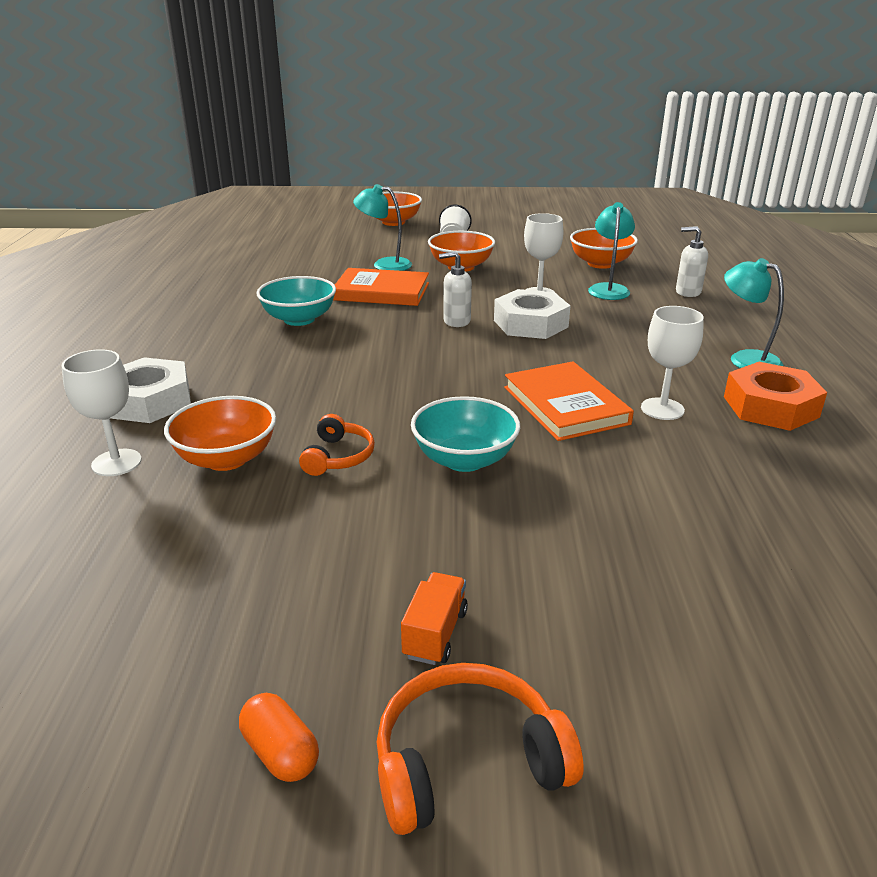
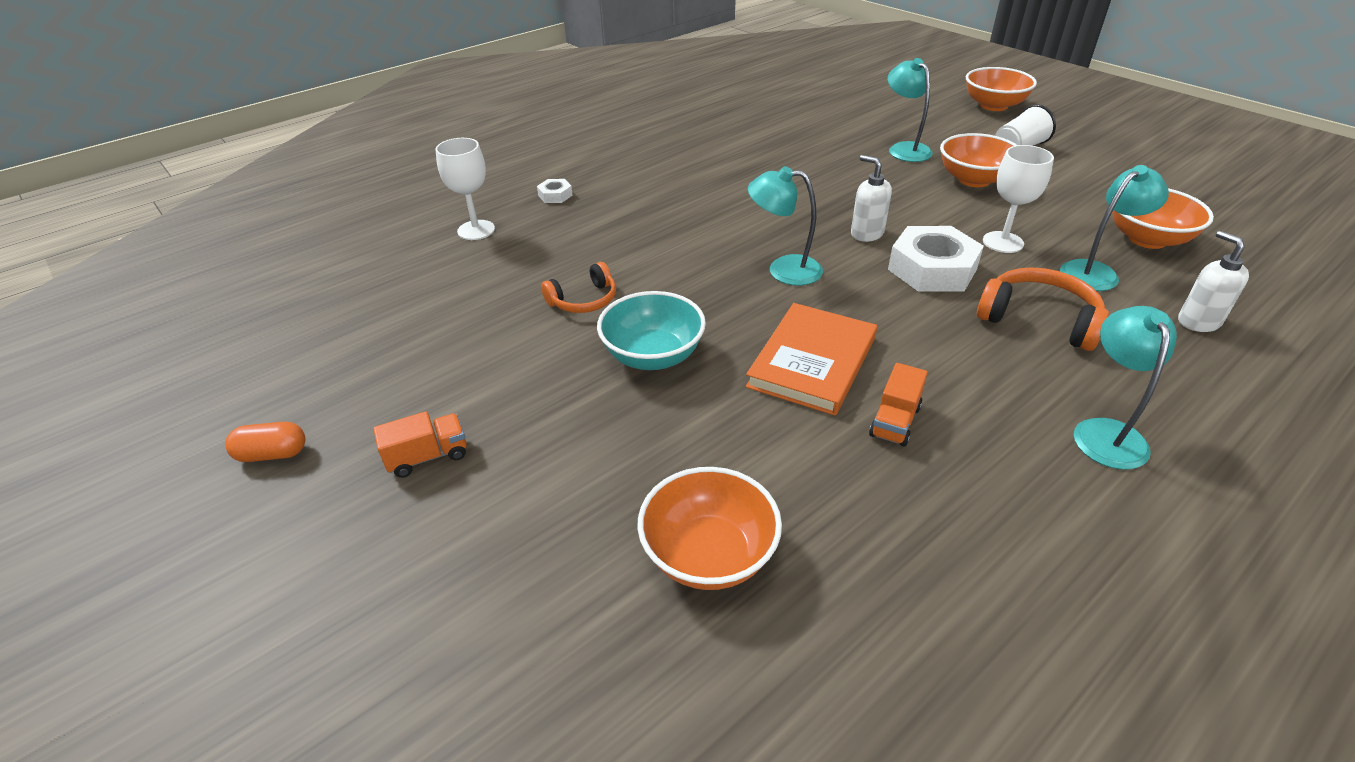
camera: 50 degrees right, 10 degrees up
(149, 401) = (555, 195): white nut -> white nut, size x0.46
(226, 459) = (527, 262): orange bowl -> orange bowl (709, 554)
(281, 752) = (272, 454): orange capsule -> orange capsule turned 75 degrees clockwise
(299, 319) = (746, 174): turquoise bowl -> none
(381, 292) = (853, 175): orange book -> none
(446, 365) = (783, 269): none -> turquoise lamp
(467, 762) = (316, 539): orange headphones -> orange headphones (1038, 319)
(662, 409) = (895, 421): white goblet -> orange truck
(770, 407) = (1020, 495): orange nut -> none

